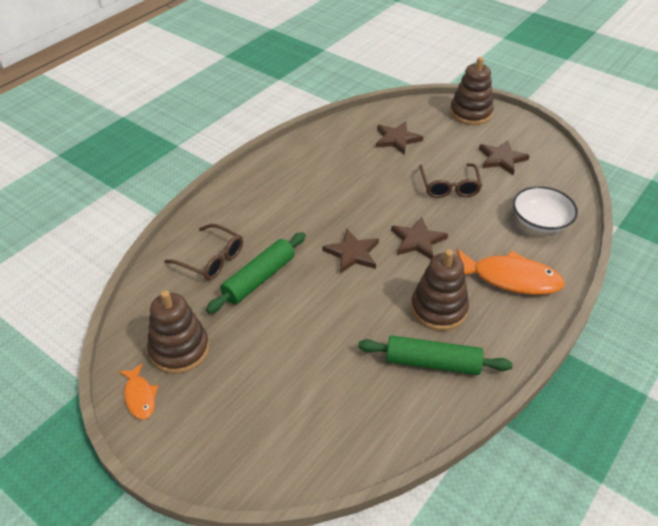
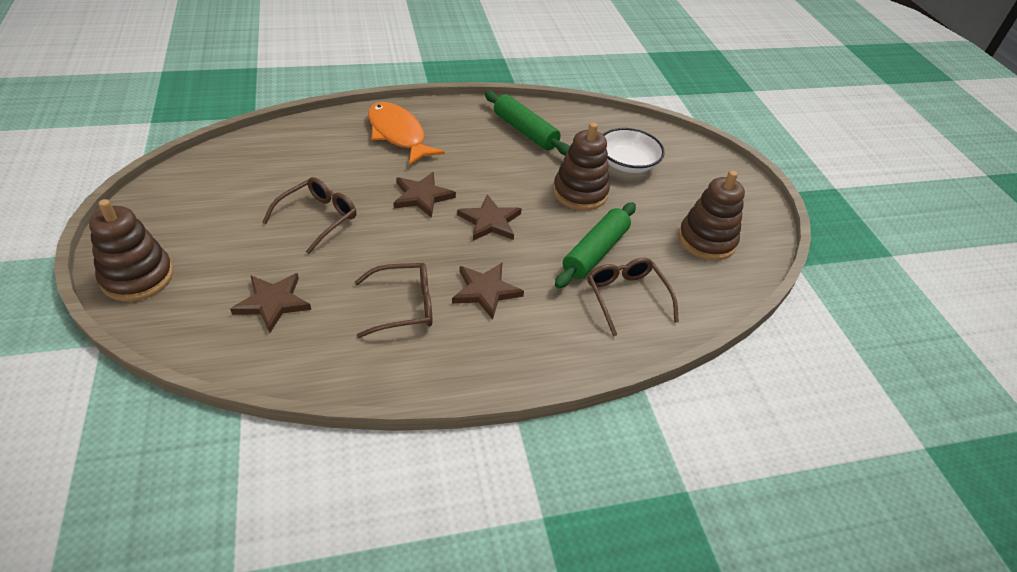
camera: 145 degrees left, 0 degrees up
(140, 396) = (756, 228): orange fish -> none
(259, 279) = (595, 252): green rolling pin -> green rolling pin turned 45 degrees counterclockwise
(335, 175) = (403, 306): none -> brown glasses
(438, 309) = (478, 150): brown stacking toy -> brown stacking toy (580, 193)
(501, 159) = (223, 209): brown star -> brown star (486, 291)
(540, 221) = (303, 148): white bowl -> white bowl (627, 163)

